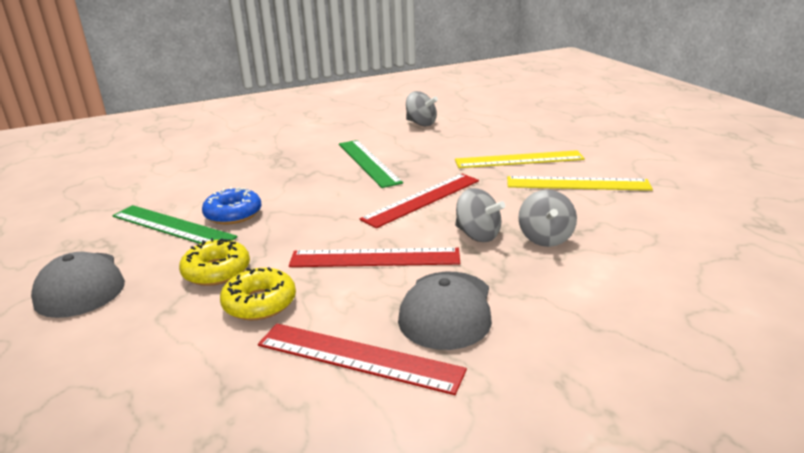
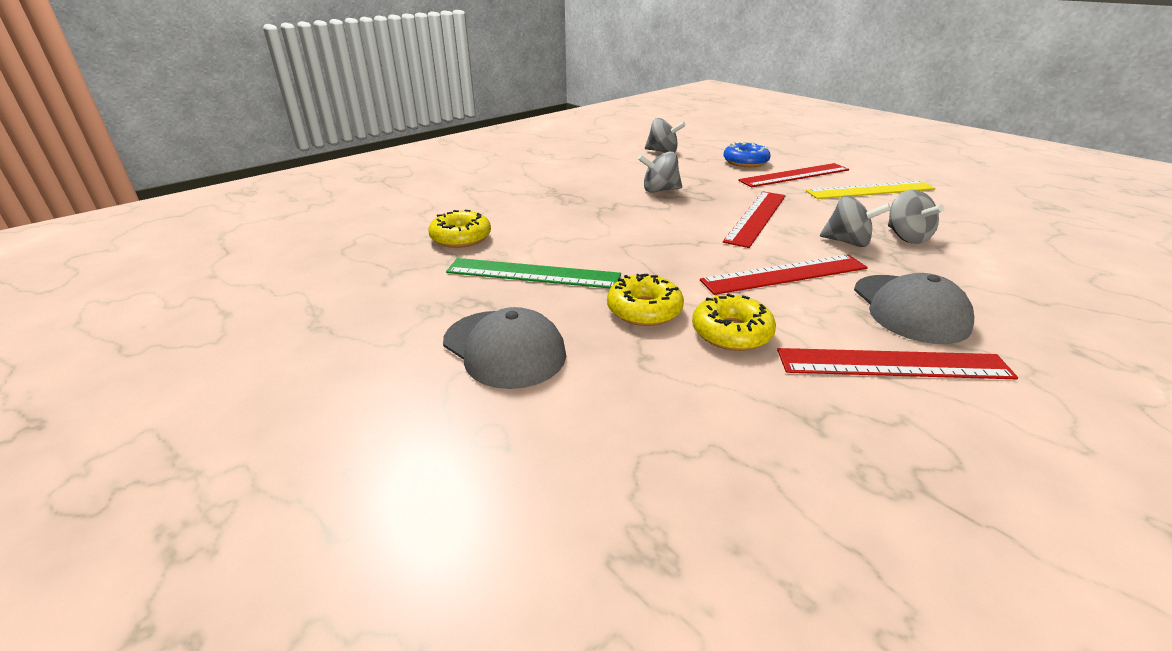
camera: 20 degrees left, 5 degrees up
(157, 188) = (461, 238): none -> yellow donut
(233, 214) = (585, 253): blue donut -> blue donut (745, 162)
(368, 162) = (659, 190): green ruler -> grey spinning top
(519, 160) = (794, 175): yellow ruler -> red ruler

